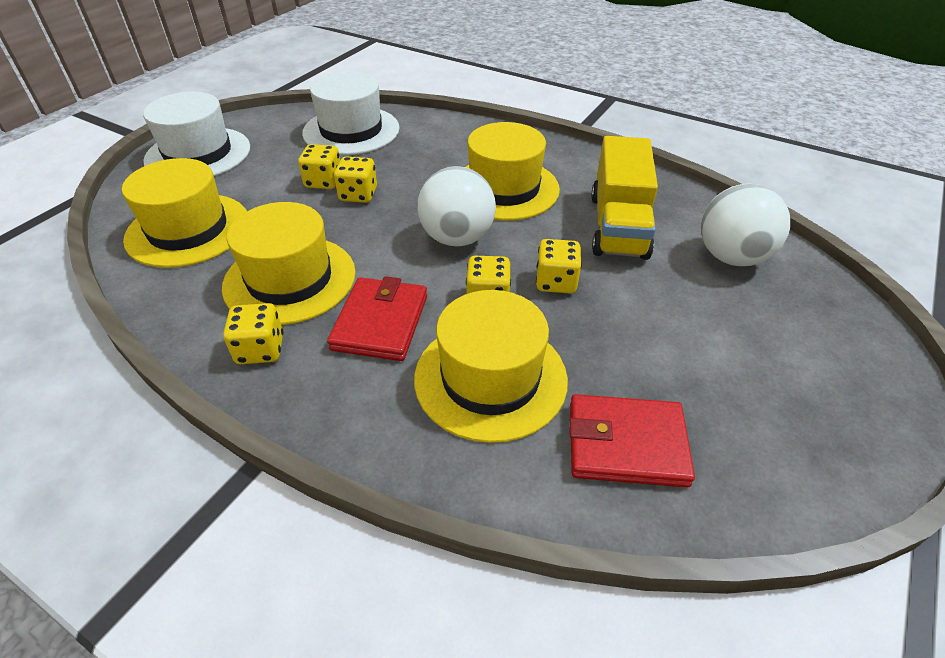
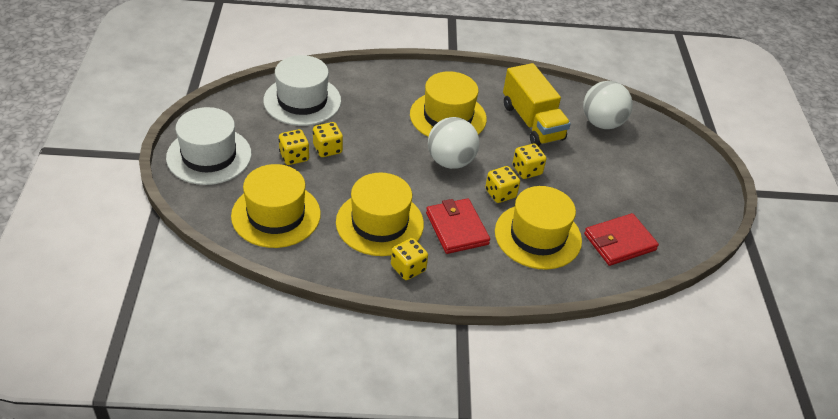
camera: 35 degrees left, 0 degrees up
(358, 195) = (361, 151): yellow dice -> yellow dice (294, 156)

